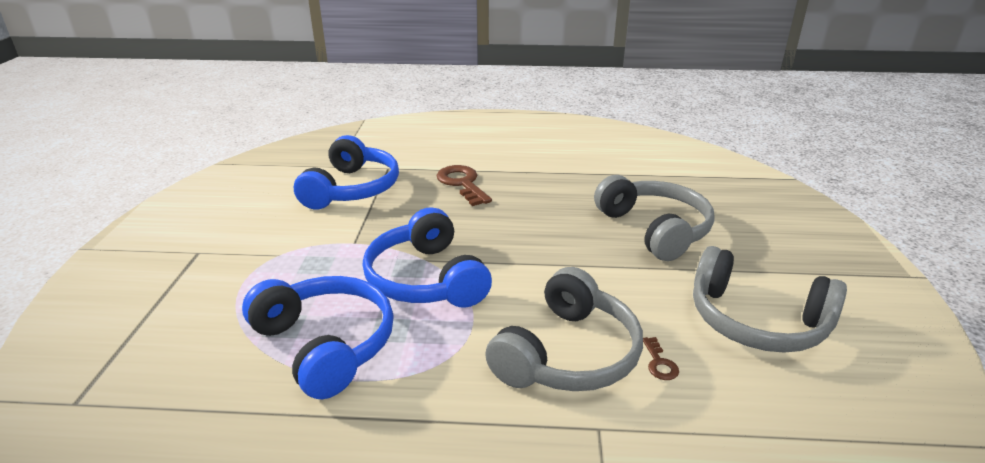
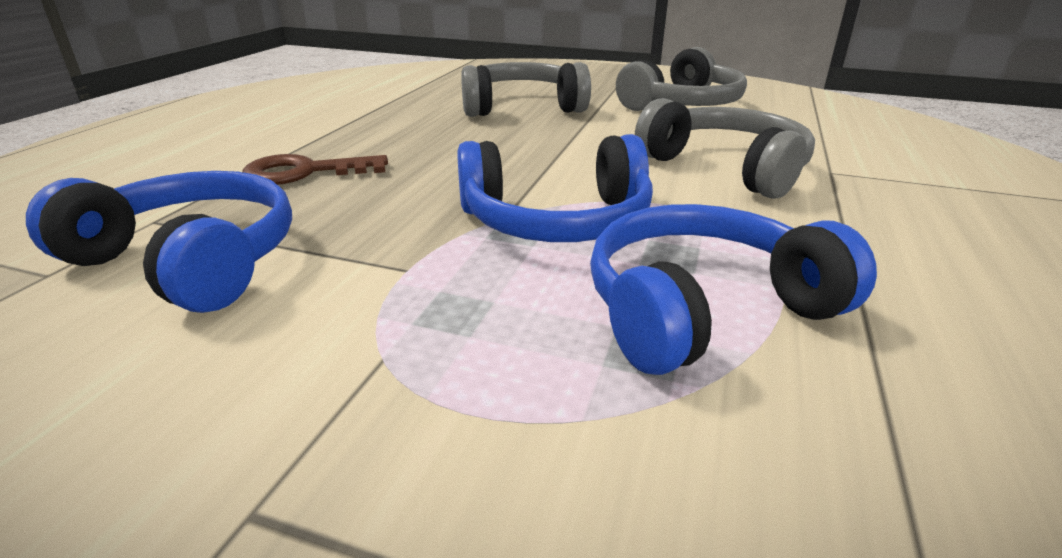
camera: 75 degrees left, 0 degrees up
(659, 363) = (738, 139): brown key -> none

